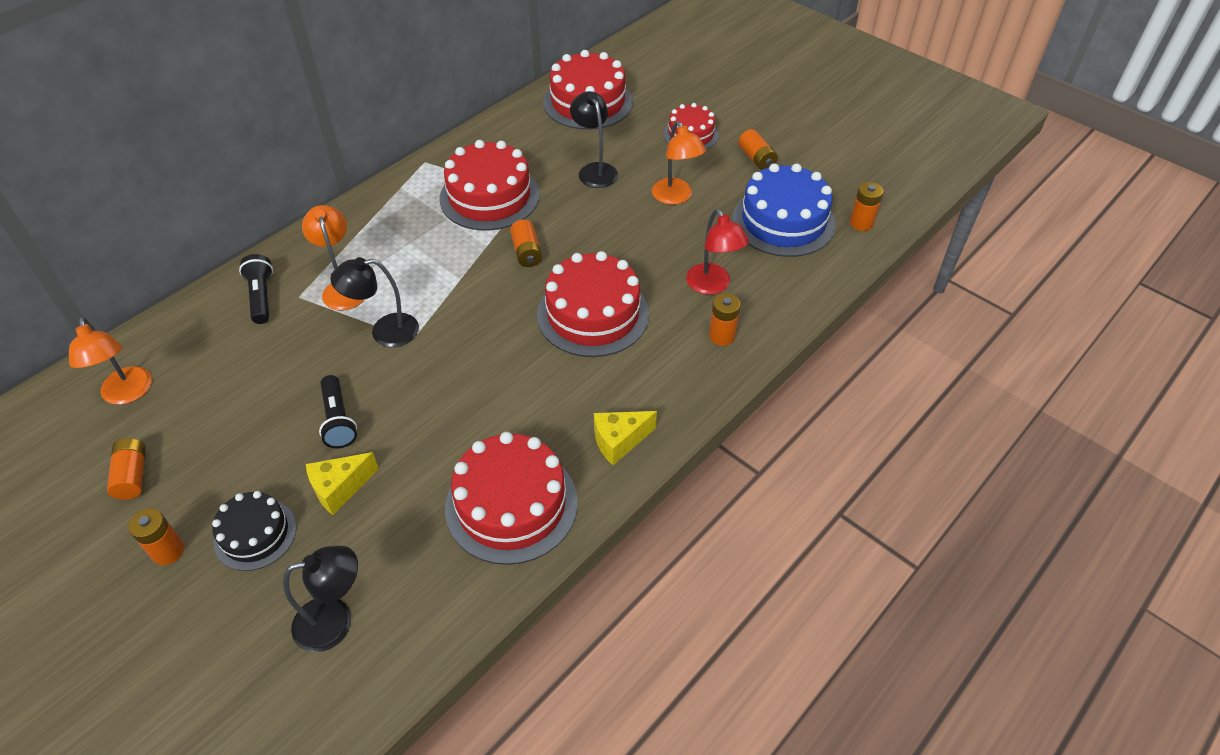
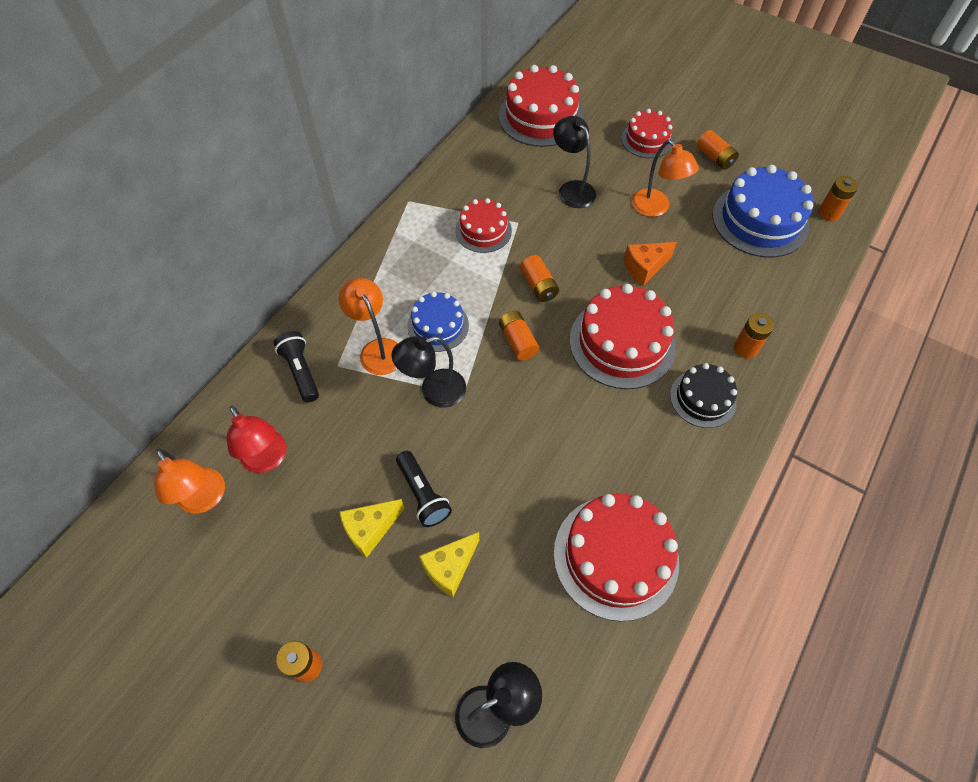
camera: 10 degrees left, 10 degrees up
(132, 476) = (242, 589): orange battery -> orange battery (518, 341)
(255, 534) = (386, 631): black cake -> black cake (702, 398)
(411, 274) = (438, 325): none -> blue cake
(489, 196) = (483, 231): red cake -> red cake, size x0.59
(619, 441) = (691, 473): yellow cheese -> yellow cheese (370, 529)
(643, 249) = (644, 268): none -> orange cheese
(712, 286) = (720, 297): red lamp -> red lamp (268, 460)

